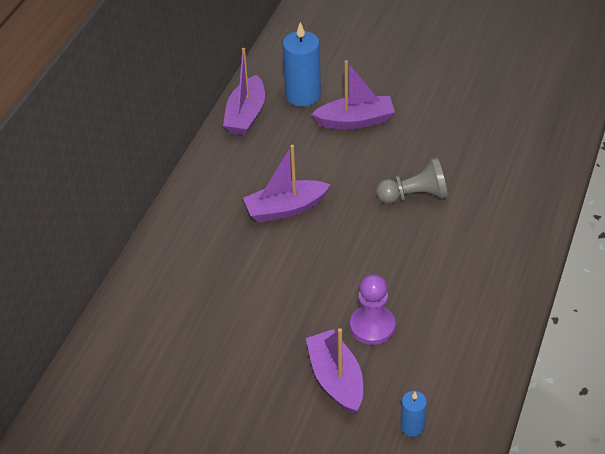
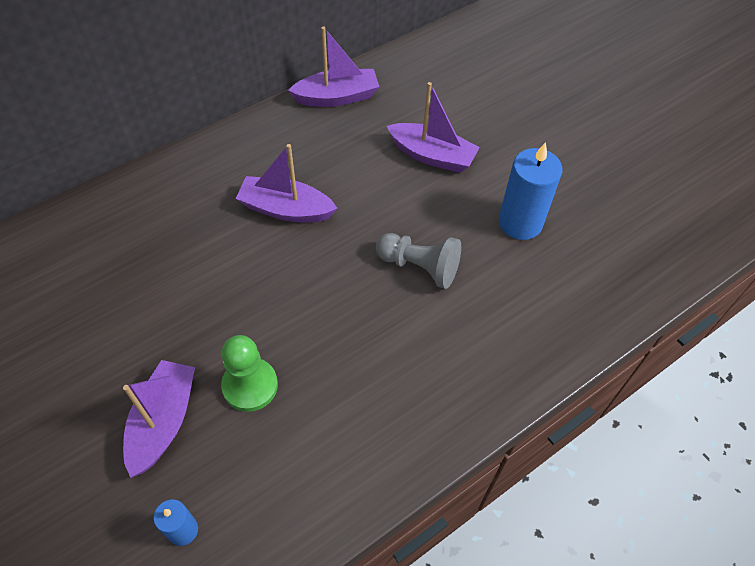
camera: 30 degrees right, 10 degrees up
(246, 115) = (337, 97): purple boat -> purple boat turned 150 degrees counterclockwise
(303, 95) = (406, 104): blue candle -> blue candle (520, 223)
(372, 326) = (250, 385): purple pawn -> green pawn

